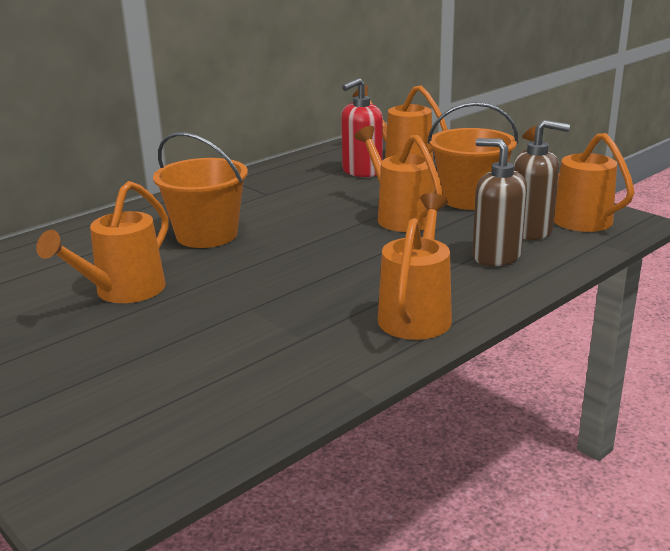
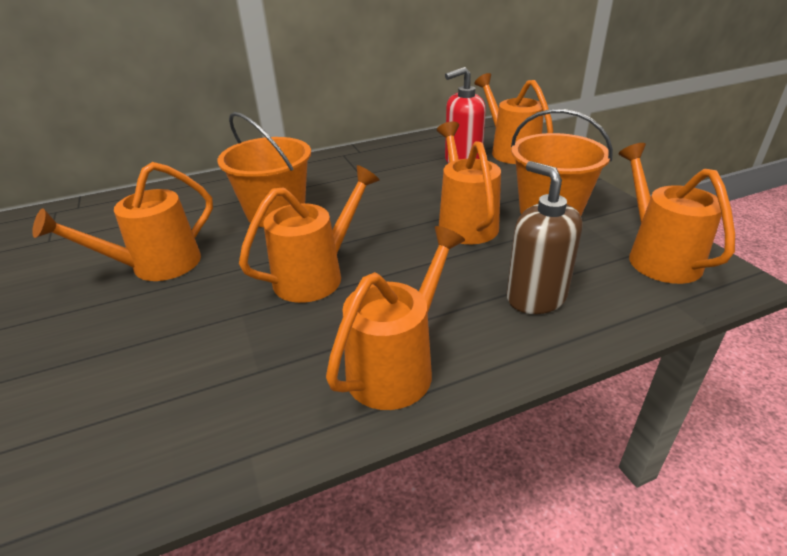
camera: 20 degrees right, 10 degrees up
(295, 272) = (317, 275): none -> orange watering can
(531, 231) = (595, 267): brown soap dispenser -> none

